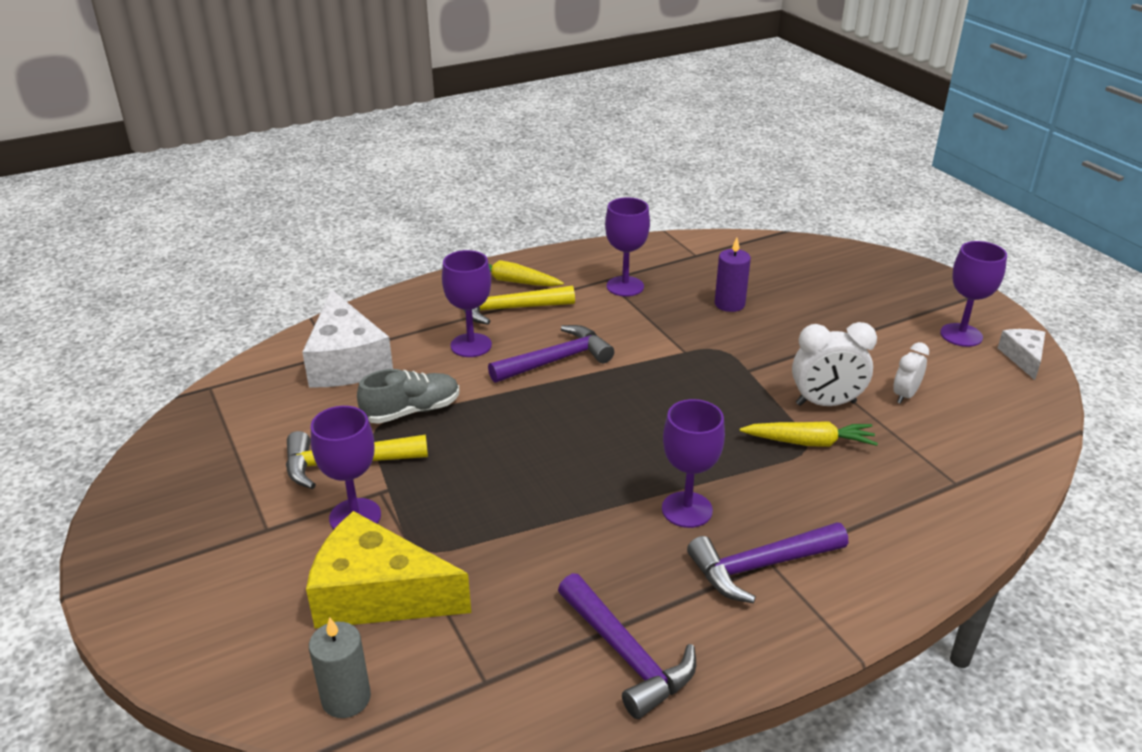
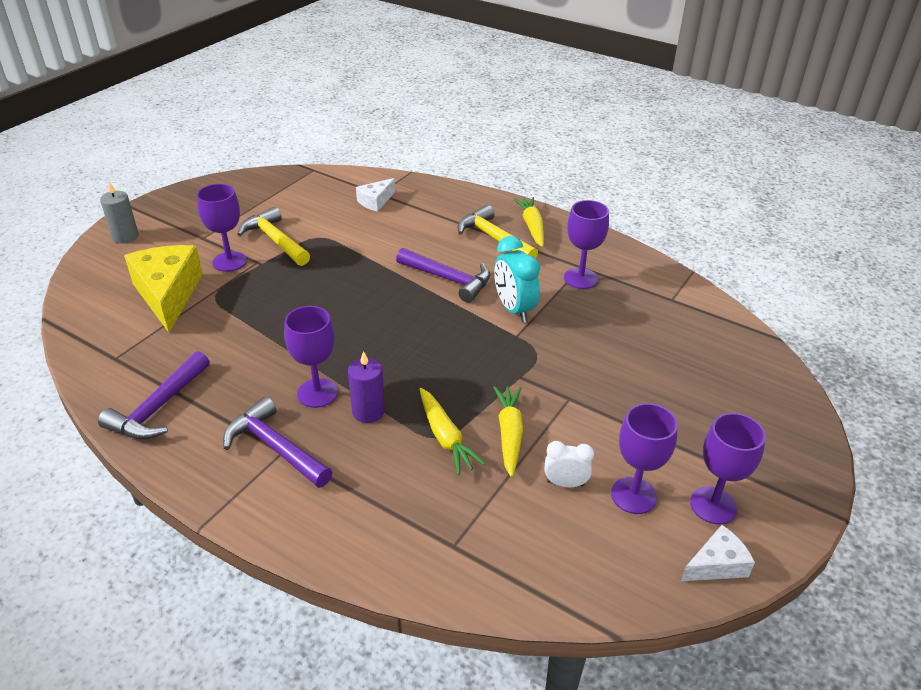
camera: 60 degrees right, 5 degrees up
(346, 361) = (375, 201): white cheese -> white cheese, size x0.51
(346, 698) = (85, 314): grey candle -> grey candle (125, 237)
(412, 411) = (343, 243): grey shoe -> none
(471, 345) = (434, 239): purple goblet -> purple goblet (633, 495)
(642, 338) = (514, 309): none -> turquoise clock
(729, 304) = (611, 339): purple candle -> purple candle (368, 411)
(825, 403) = (509, 434): white clock -> yellow carrot

